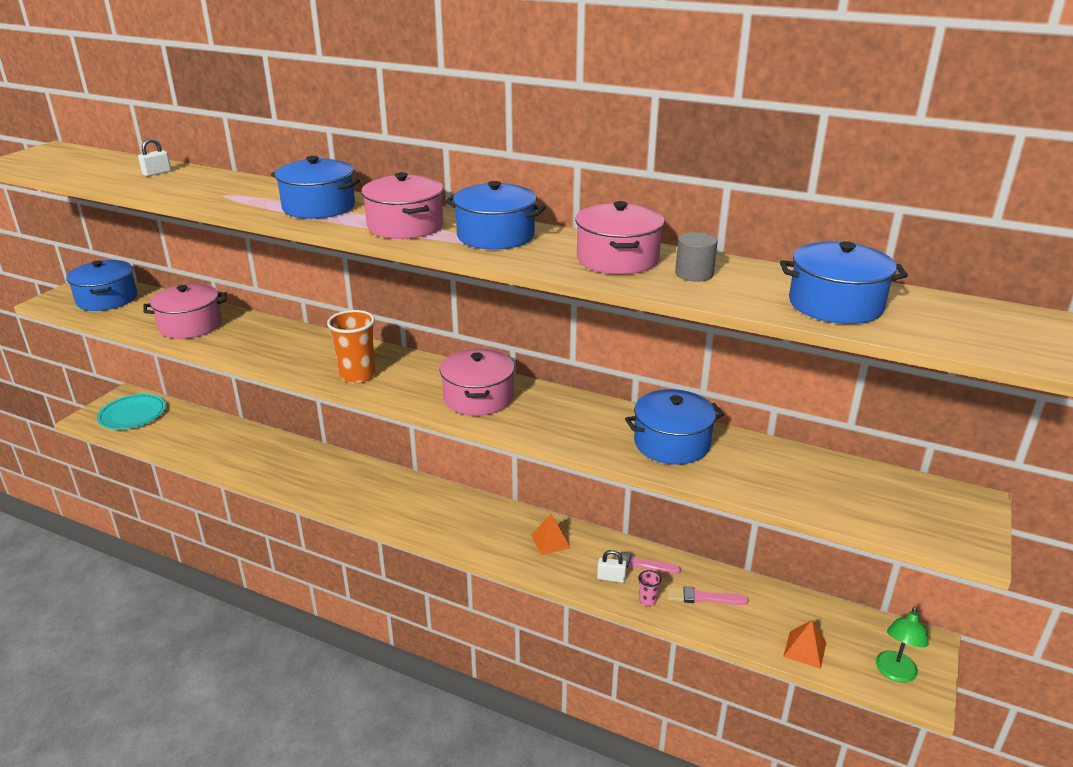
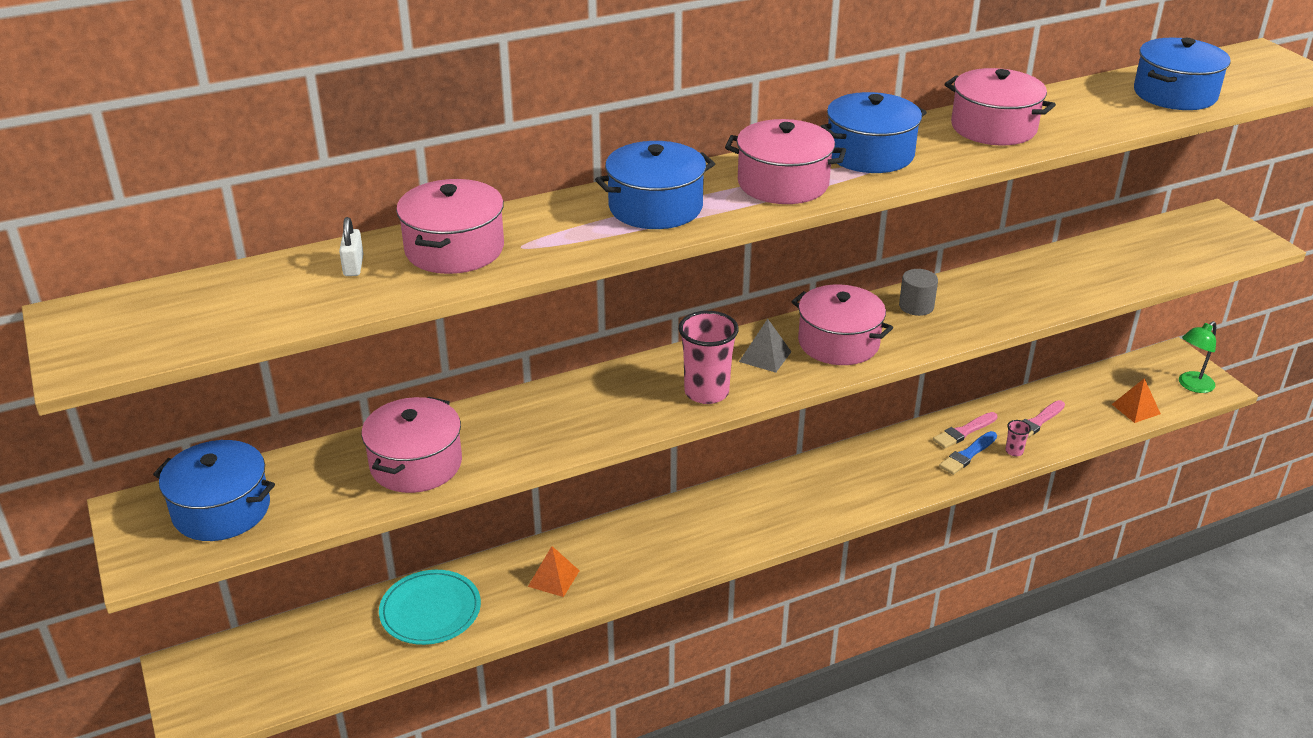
camera: 50 degrees left, 5 degrees up
(132, 414) = (247, 674): turquoise plate -> turquoise plate (430, 610)
(201, 184) = (454, 249): none -> pink pot
(357, 375) = (706, 392): orange cup -> pink cup
(425, 379) = (765, 356): none -> grey pyramid
(550, 541) = (884, 462): orange pyramid -> orange pyramid (553, 578)
(611, 578) = (967, 455): white padlock -> blue brush
(671, 443) = (1023, 286): blue pot -> none
(694, 274) = (1062, 114): grey cylinder -> grey cylinder (916, 306)
(895, 673) = (1191, 386): green lamp -> green lamp turned 75 degrees clockwise

